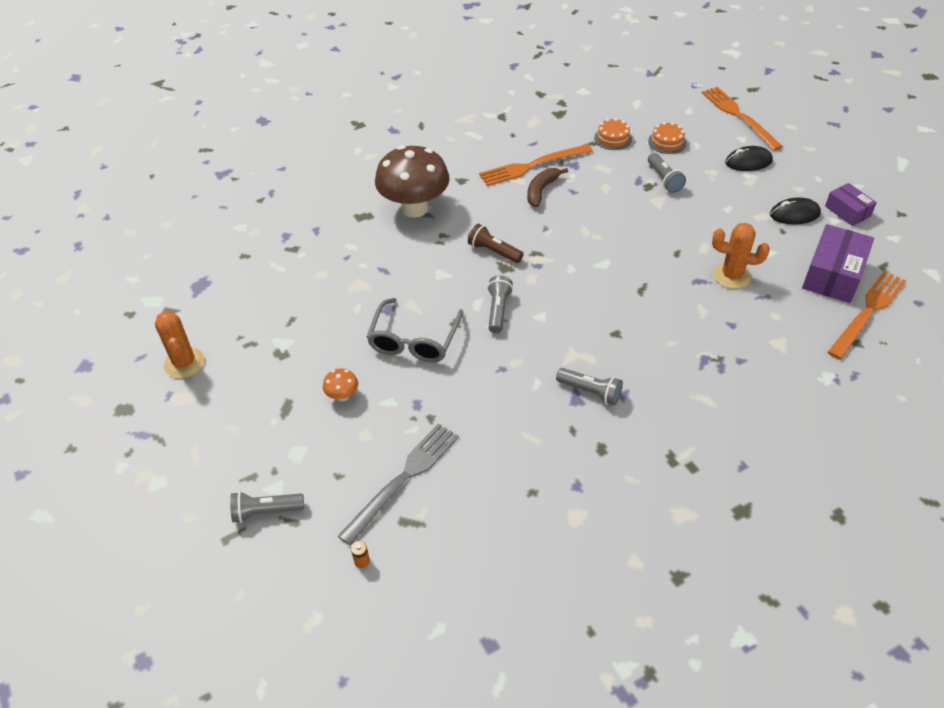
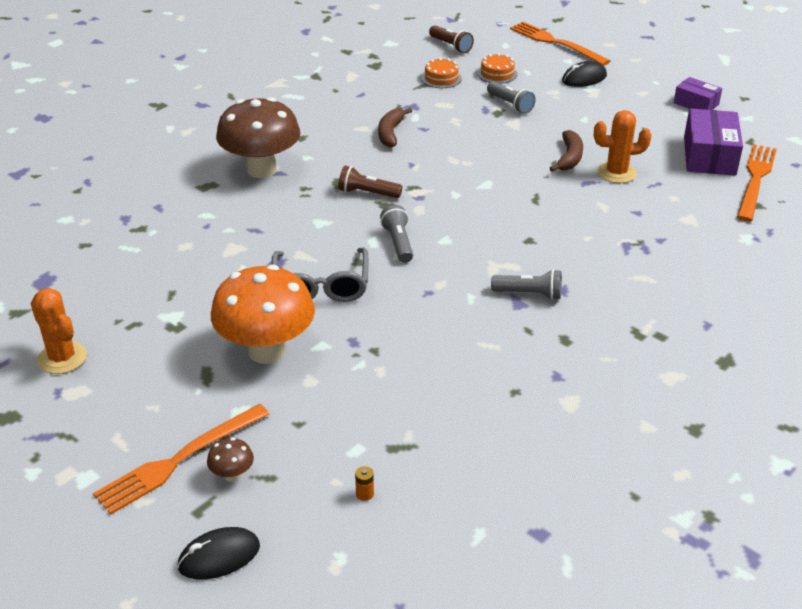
camera: 20 degrees left, 10 degrees down
(266, 512) = (232, 475): grey flashlight -> brown mushroom
(342, 396) = (266, 351): orange mushroom -> orange mushroom, size x2.48
(403, 479) = (373, 410): grey fork -> none
(532, 166) = (370, 113): orange fork -> orange fork (179, 460)
(637, 103) = (451, 46): none -> brown flashlight
(694, 250) = (569, 158): none -> brown banana
(794, 214) = (649, 114): black mouse -> black mouse (219, 556)

